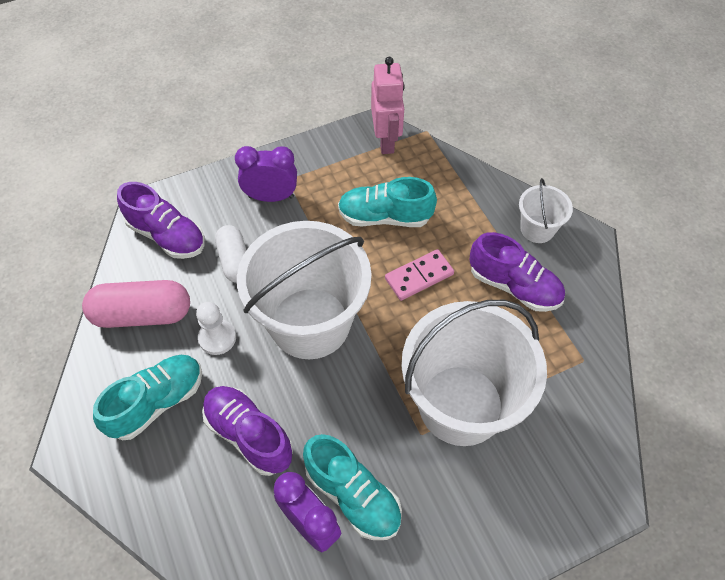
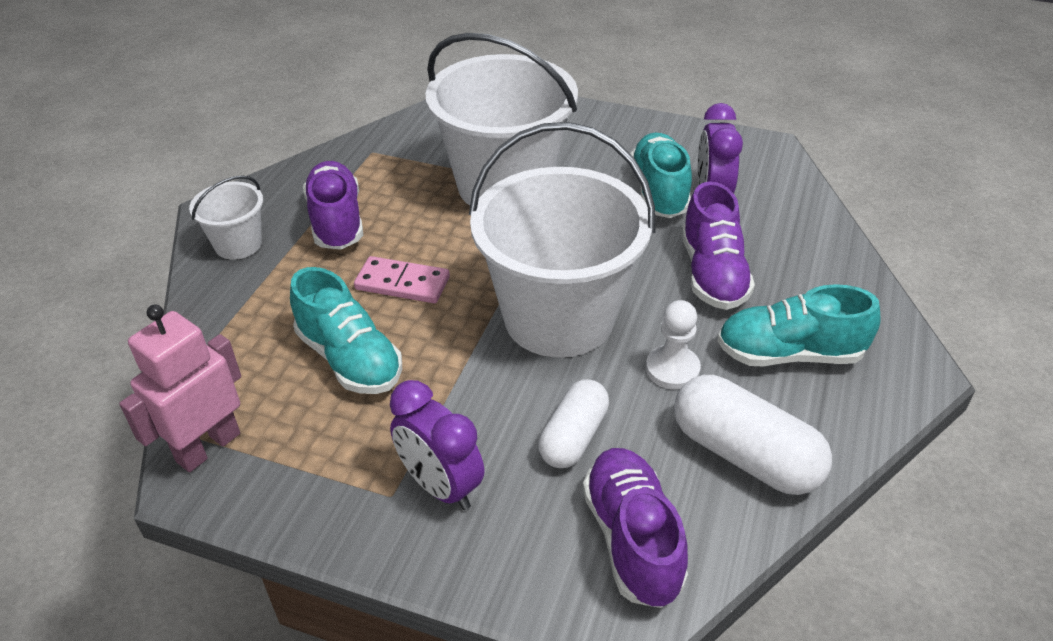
camera: 135 degrees left, 15 degrees down
(142, 314) = (745, 454): pink capsule -> white capsule

